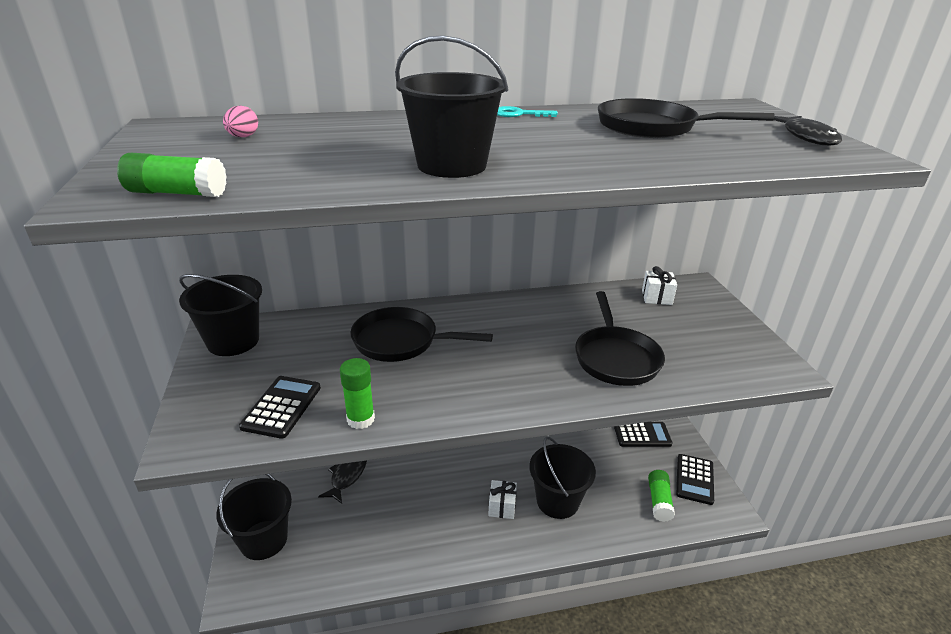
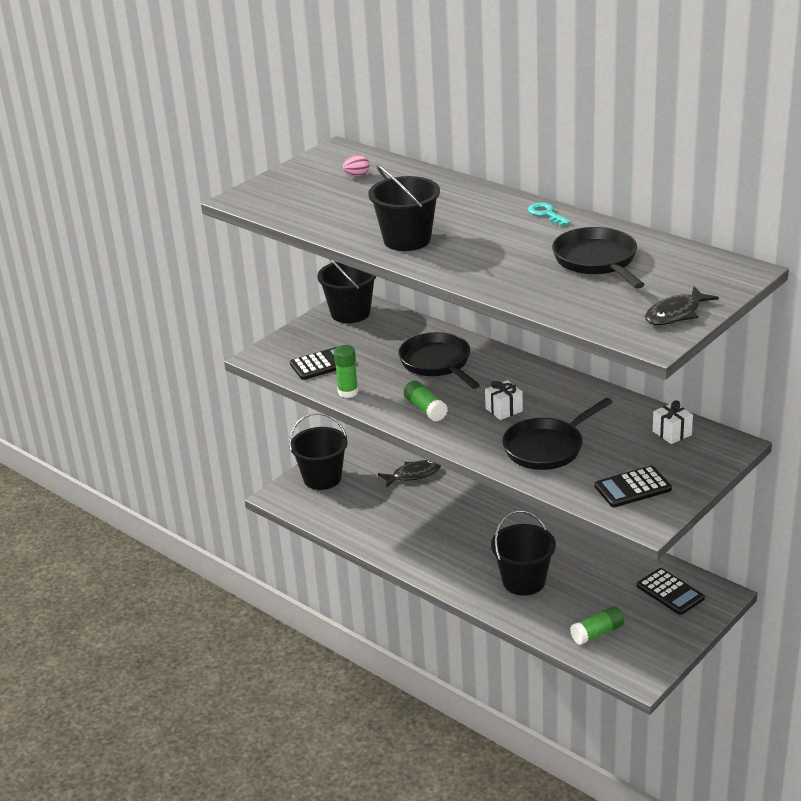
camera: 55 degrees right, 0 degrees up
(177, 193) = (268, 207): green glue stick -> green glue stick (425, 409)
(502, 507) = (481, 558): white gift -> white gift (504, 410)
(694, 479) = (653, 643): black calculator -> black calculator (632, 488)

